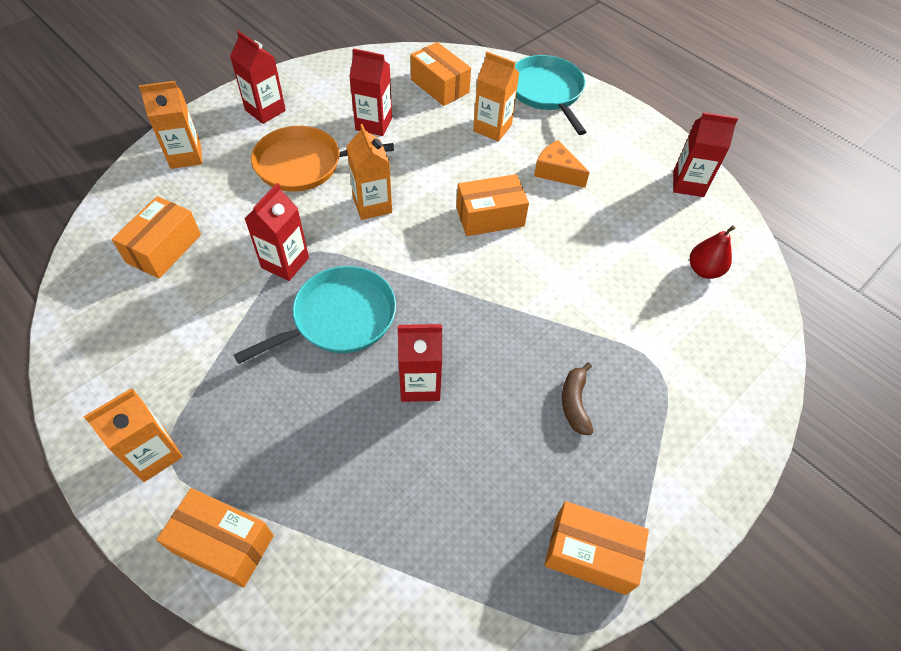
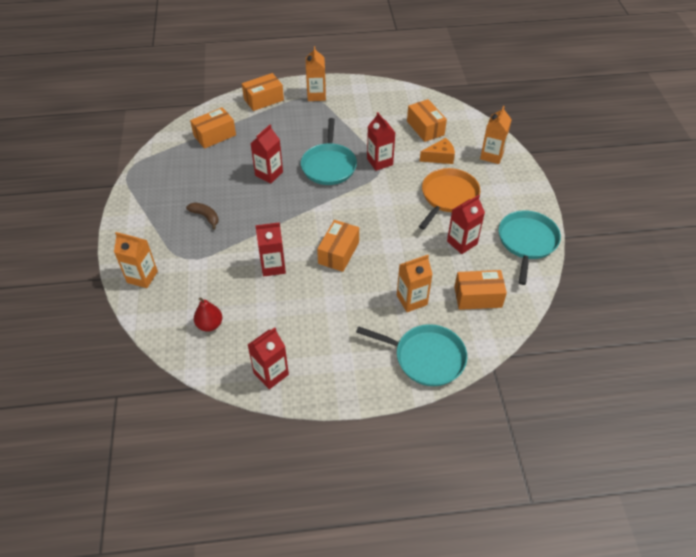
camera: 130 degrees right, 5 degrees down
(265, 110) = (512, 200): red carton -> red carton (273, 266)
(327, 79) = (527, 242): none -> turquoise pan
(372, 205) = (391, 209): orange carton -> orange carton (142, 277)
(556, 172) = (344, 307): orange cheese -> orange cheese (439, 157)
(590, 554) = (150, 182): orange box -> orange box (214, 135)

